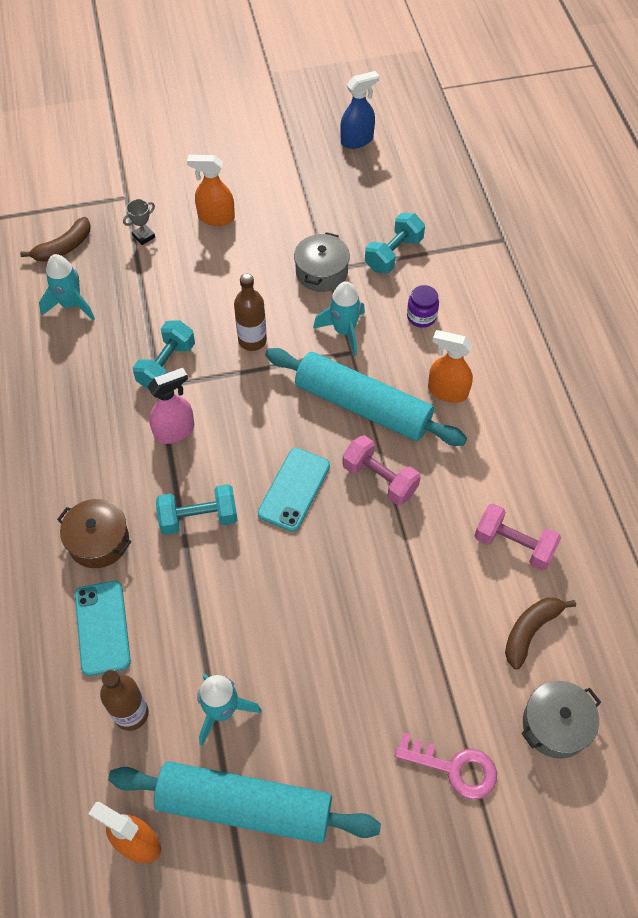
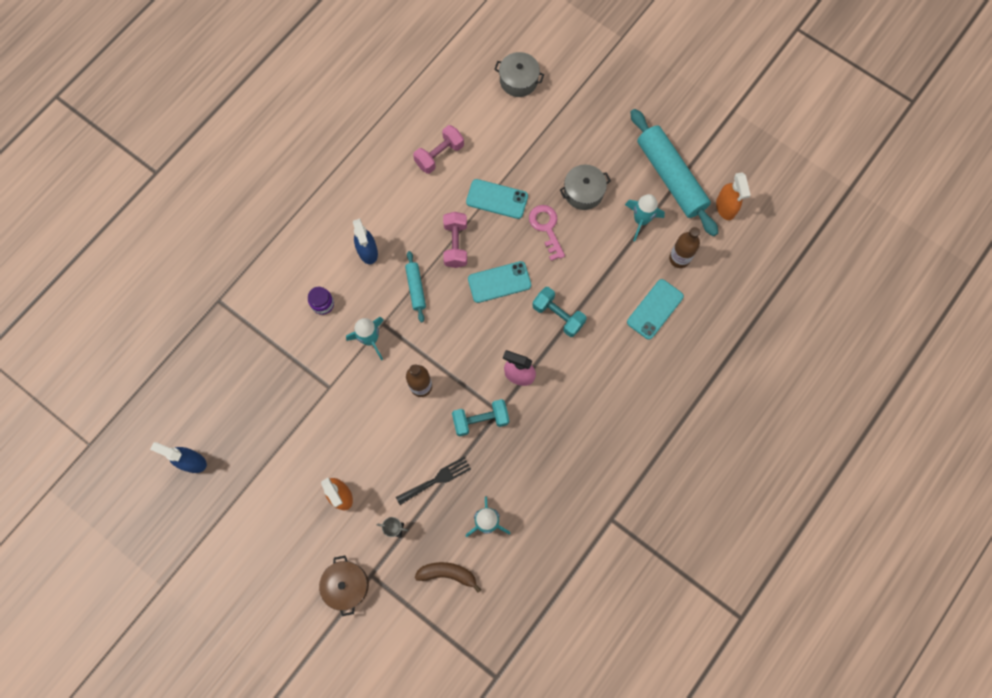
camera: 130 degrees left, 15 degrees up
(99, 541) = (615, 354): brown pot -> brown pot (346, 585)
(151, 293) = (436, 479): none -> black fork
(321, 272) = (334, 389): grey pot -> grey pot (583, 192)
(362, 406) = (416, 288): turquoise rolling pin -> turquoise rolling pin, size x0.48
(393, 254) = (283, 357): turquoise dumbbell -> none
(400, 564) = (497, 199): none -> turquoise phone
(447, 391) = (368, 251): orange spray bottle -> blue spray bottle
(454, 768) = (575, 107): pink key -> pink key (546, 228)
(513, 545) = (439, 155): pink dumbbell -> pink dumbbell turned 60 degrees clockwise
(530, 631) = (481, 119): brown banana -> none

